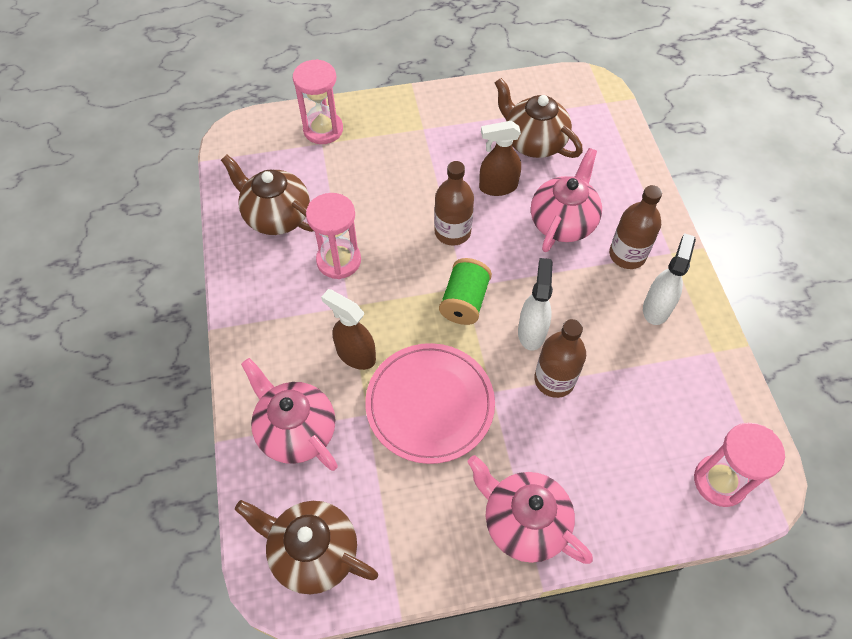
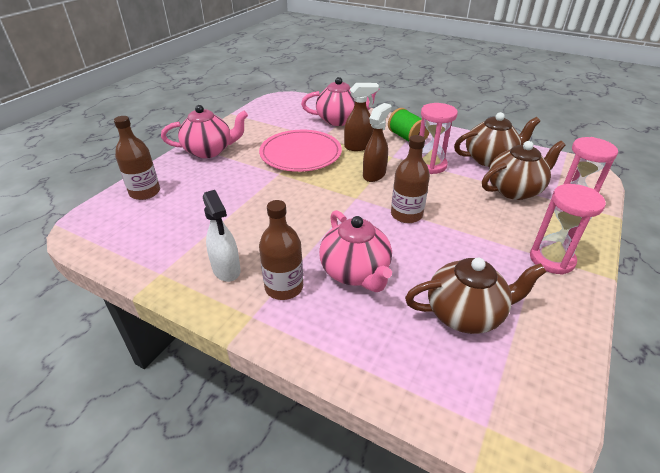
camera: 130 degrees right, 20 degrees down
(313, 552) = (282, 107): brown teapot -> brown teapot (514, 190)
(464, 301) = (345, 192): green spool -> green spool (407, 138)
(497, 187) = (429, 259): brown spray bottle -> brown spray bottle (374, 174)
(531, 331) = (291, 205): white spray bottle -> none
(554, 380) = (252, 196): brown bottle -> brown bottle (145, 192)
(719, 481) = (112, 216): pink hourglass -> pink hourglass (551, 259)

